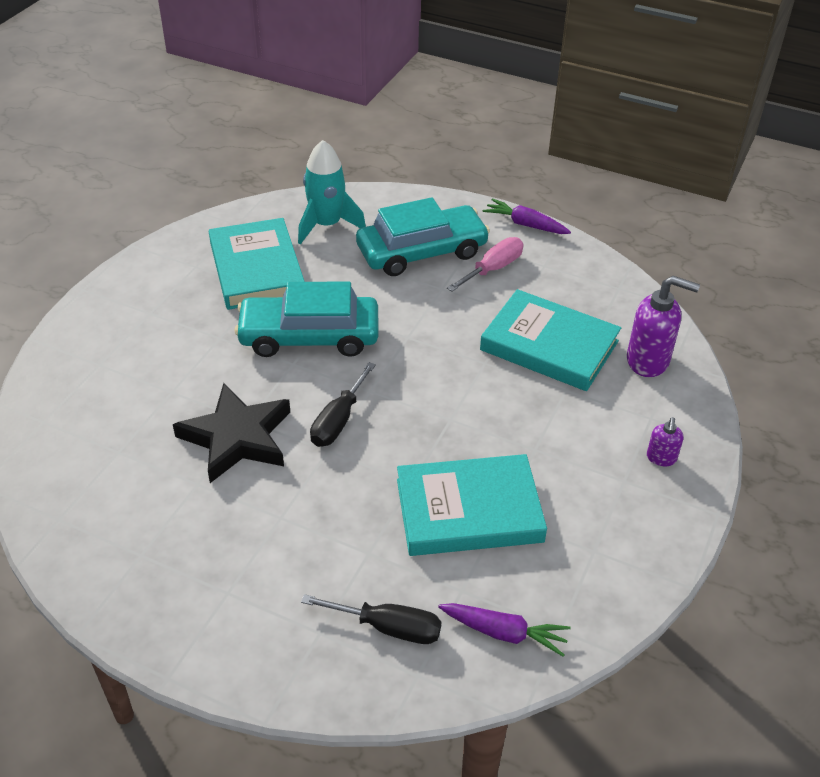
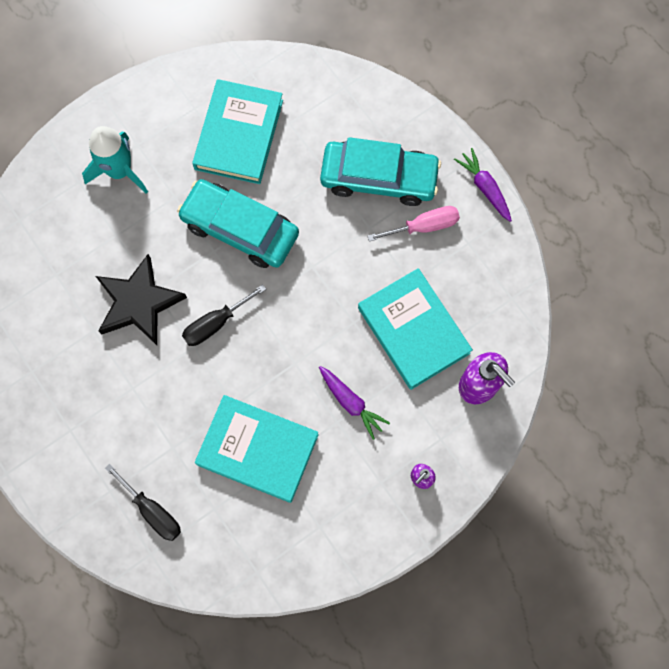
camera: 30 degrees right, 30 degrees up
(327, 225) = (321, 109): turquoise rocket -> turquoise rocket (119, 171)
(504, 633) = (221, 555): purple carrot -> purple carrot (351, 403)

